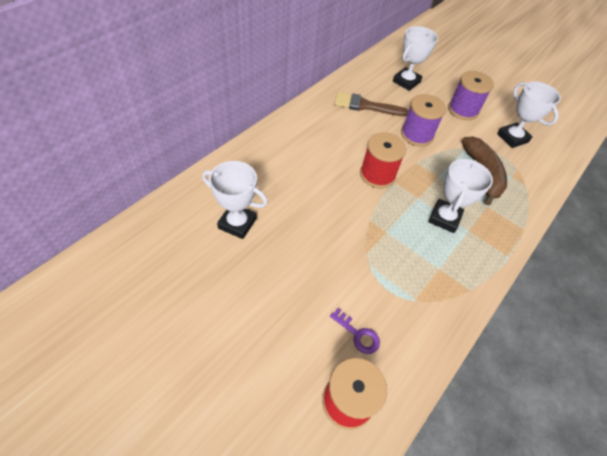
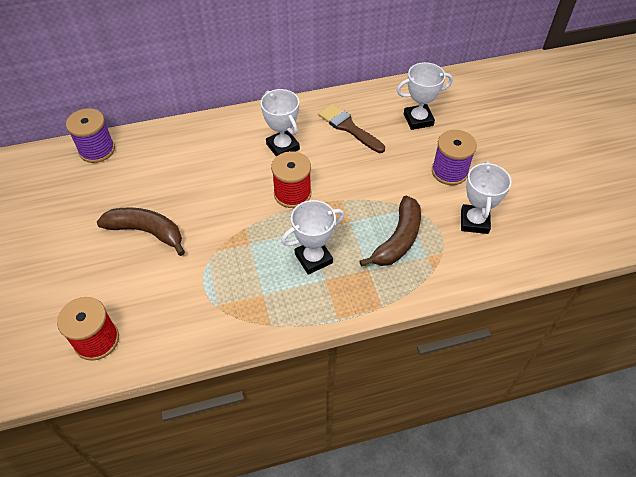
camera: 40 degrees right, 0 degrees up
(237, 223) = (142, 179): white trophy -> white trophy (282, 147)
(290, 269) = (146, 232): none -> brown banana
(358, 334) = (148, 303): purple key -> none
(416, 135) = (370, 175): purple spool -> purple spool (97, 150)

